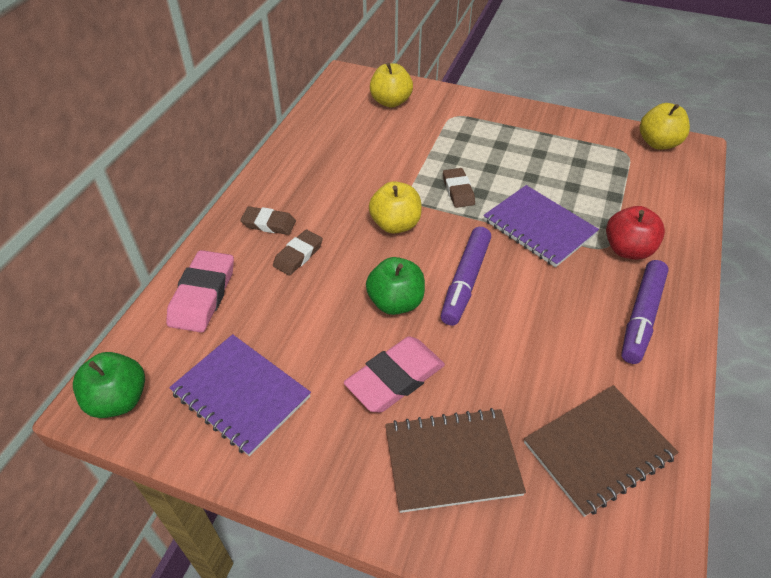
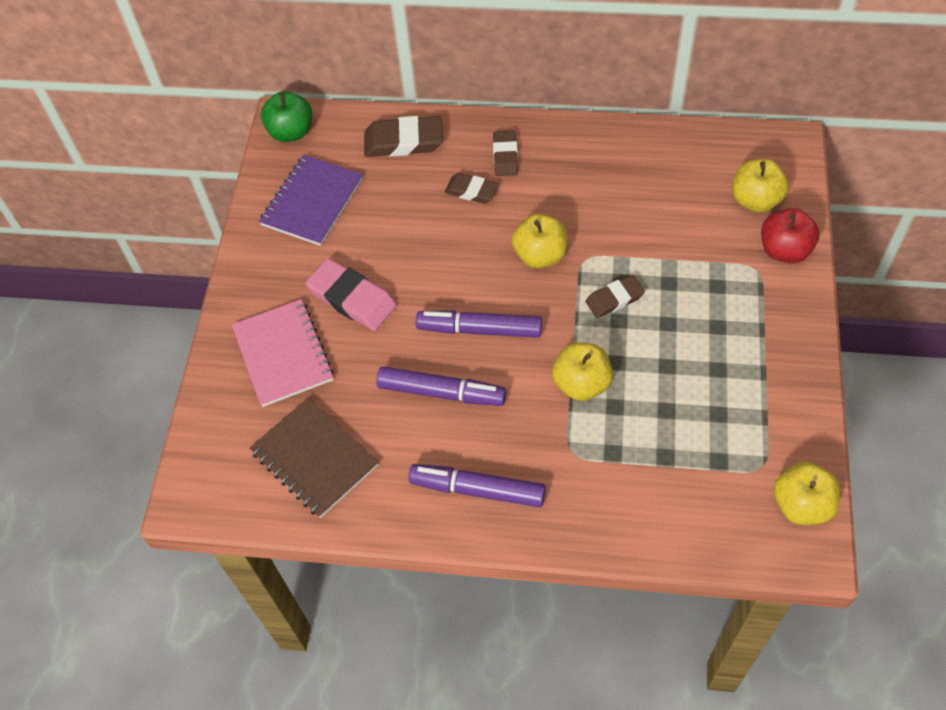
camera: 80 degrees right, 10 degrees up
(203, 295) = (404, 141): pink eraser -> brown eraser
(395, 302) = (436, 279): green apple -> none
(452, 460) = (283, 354): brown notebook -> pink notebook
(531, 323) = (441, 392): none -> purple marker
(538, 227) = (581, 384): purple notebook -> yellow apple
(627, 250) = (575, 474): red apple -> red apple (784, 250)

